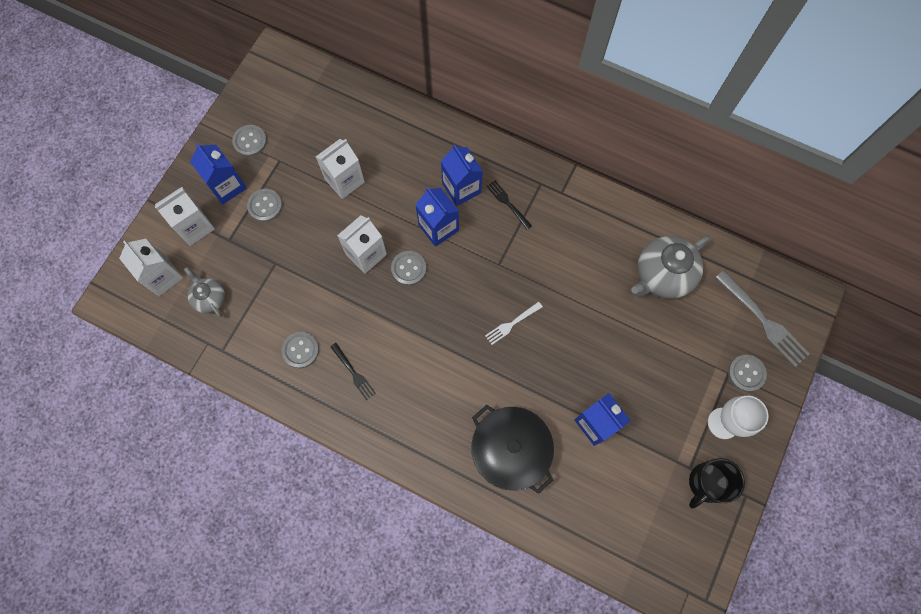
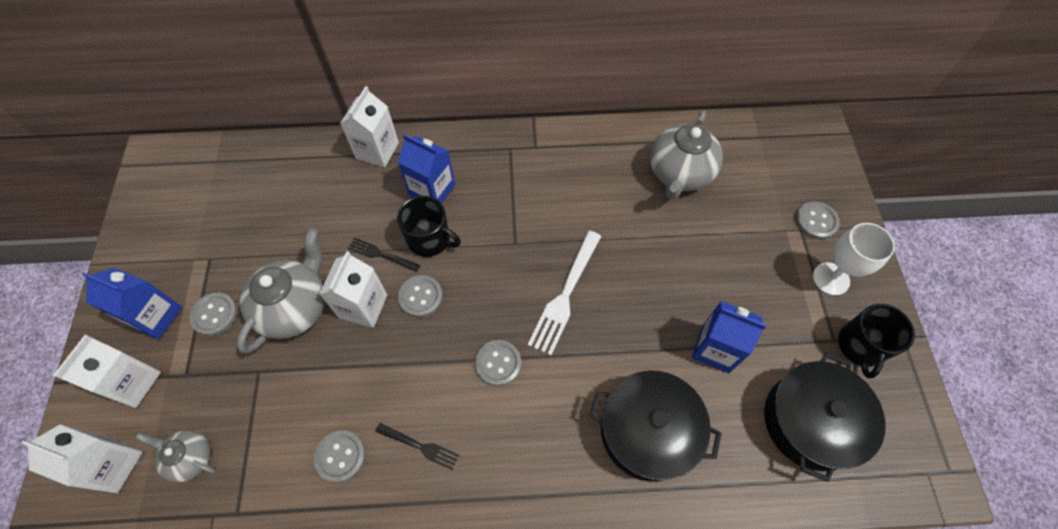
camera: 30 degrees left, 10 degrees down
(250, 141) = (163, 255): grey button -> grey button (498, 363)
(320, 229) = (295, 307): none -> grey teapot
(344, 181) = (298, 243): white carton -> white carton (377, 150)
(438, 227) = (429, 239): blue carton -> black mug
(508, 203) = (488, 181): black fork -> black fork (381, 254)
(512, 324) = (565, 295): white fork -> white fork, size x1.79
(629, 511) = (810, 421): none -> black pot
(763, 321) = (795, 167): grey fork -> none

